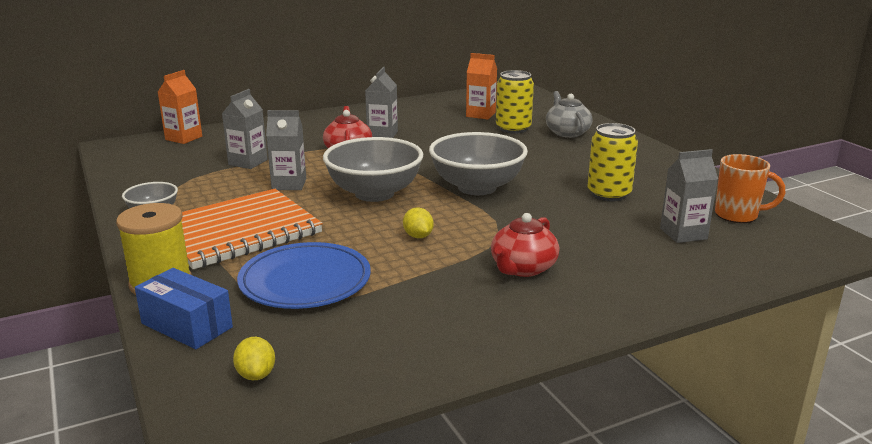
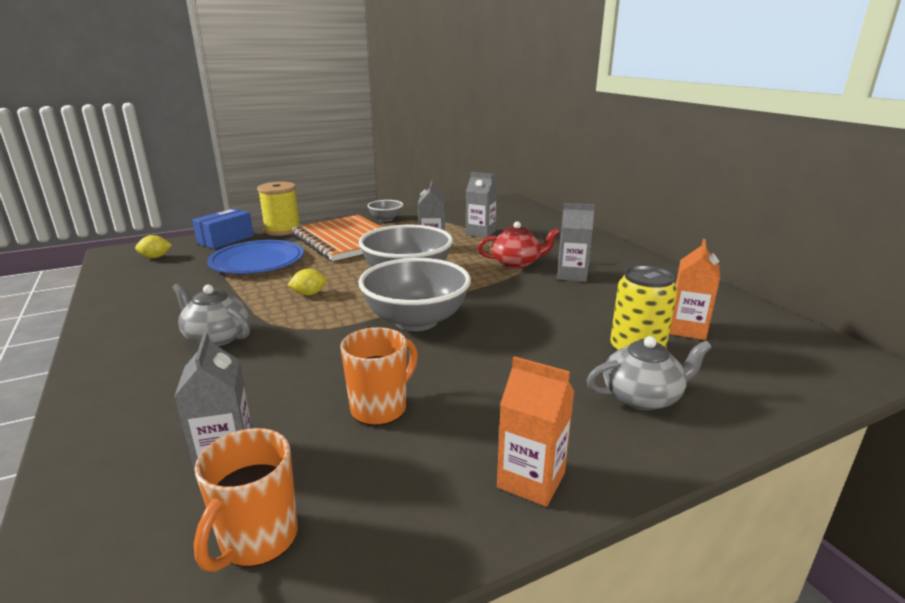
camera: 90 degrees right, 0 degrees up
(183, 138) = (532, 212): orange carton -> orange carton (531, 480)
(522, 268) = (217, 337): red teapot -> grey teapot
(609, 194) = (380, 408): yellow can -> orange mug

